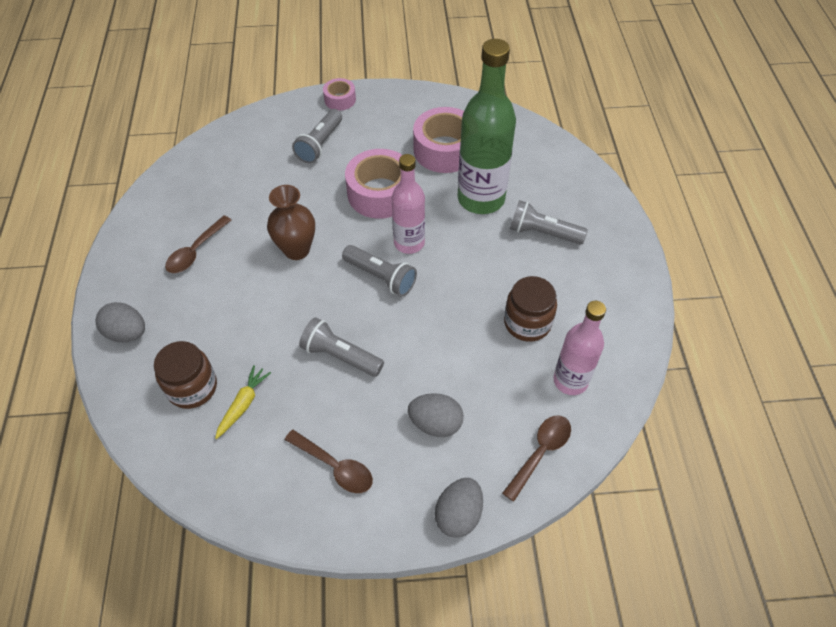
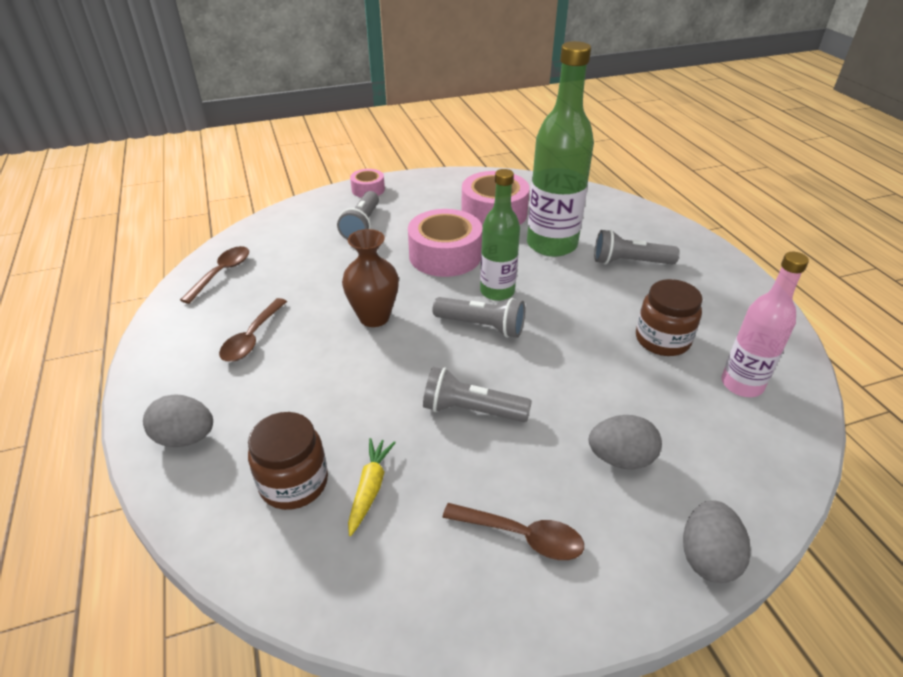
camera: 15 degrees left, 15 degrees down
(409, 243) = (497, 291): pink bottle -> green bottle
(540, 452) = (757, 463): brown spoon -> brown spoon (222, 273)

